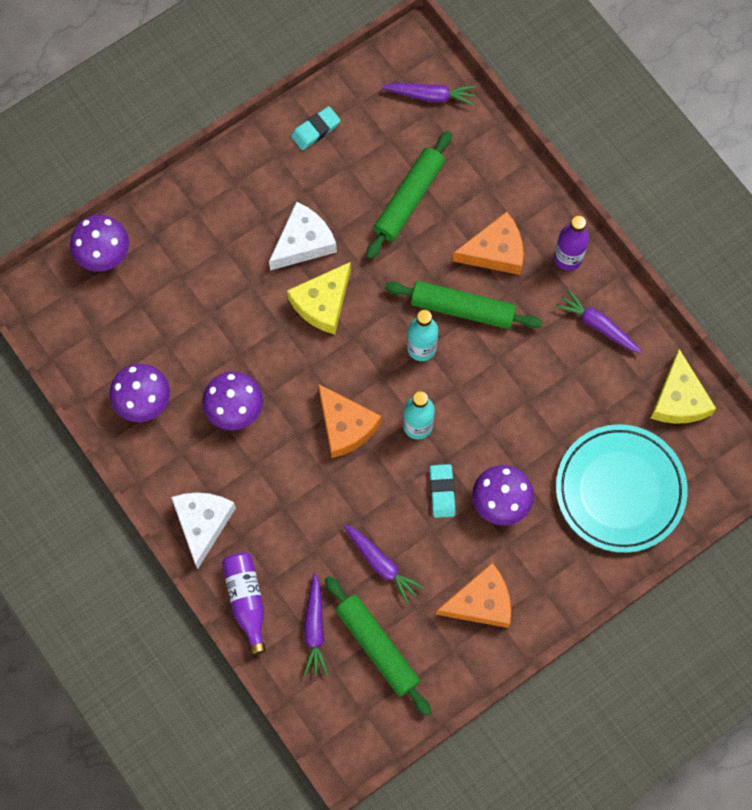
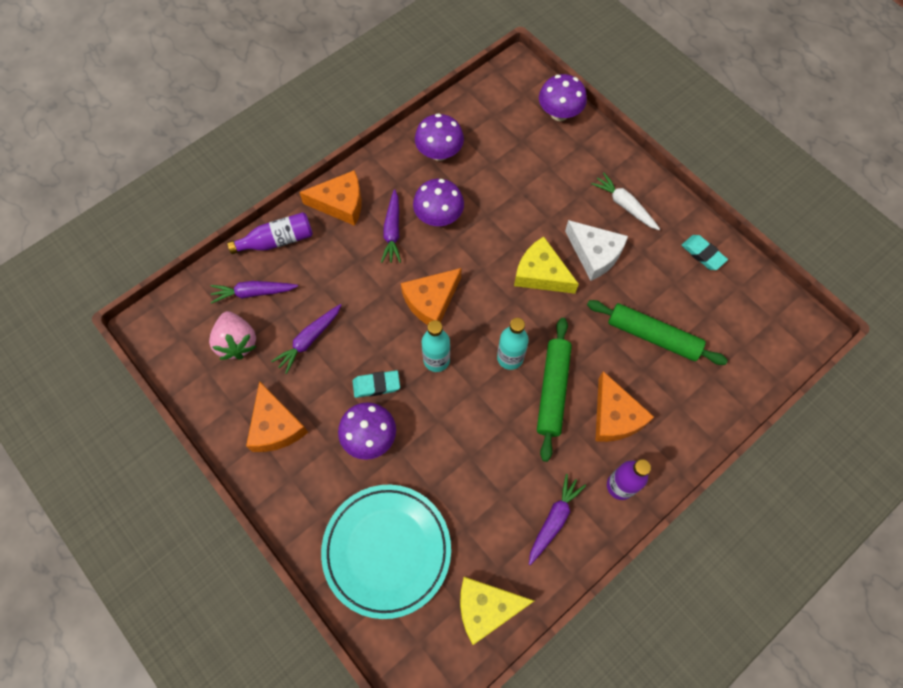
camera: 85 degrees right, 5 degrees down
(202, 523) = (340, 203): white cheese -> orange cheese
(243, 200) = (624, 205): none -> white carrot
(377, 647) = (237, 342): green rolling pin -> pink strawberry
(430, 96) = (761, 347): purple carrot -> purple carrot (392, 231)

